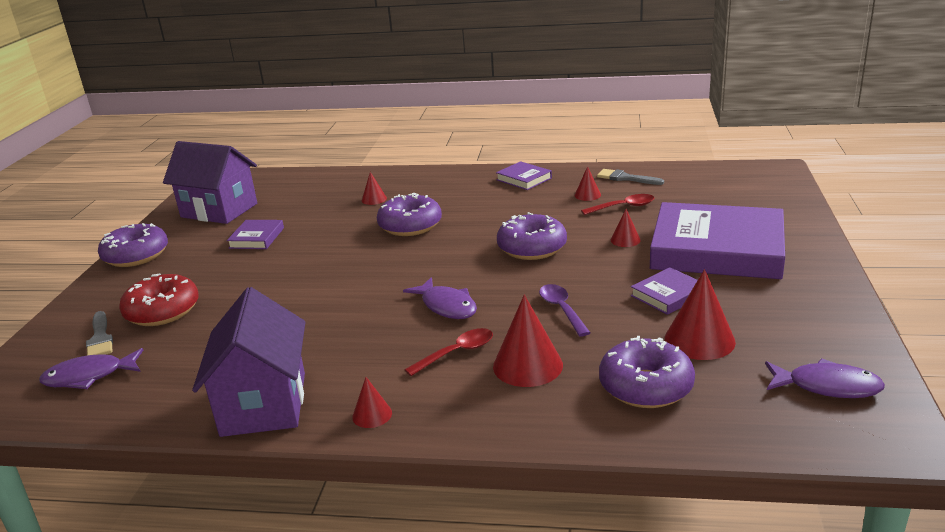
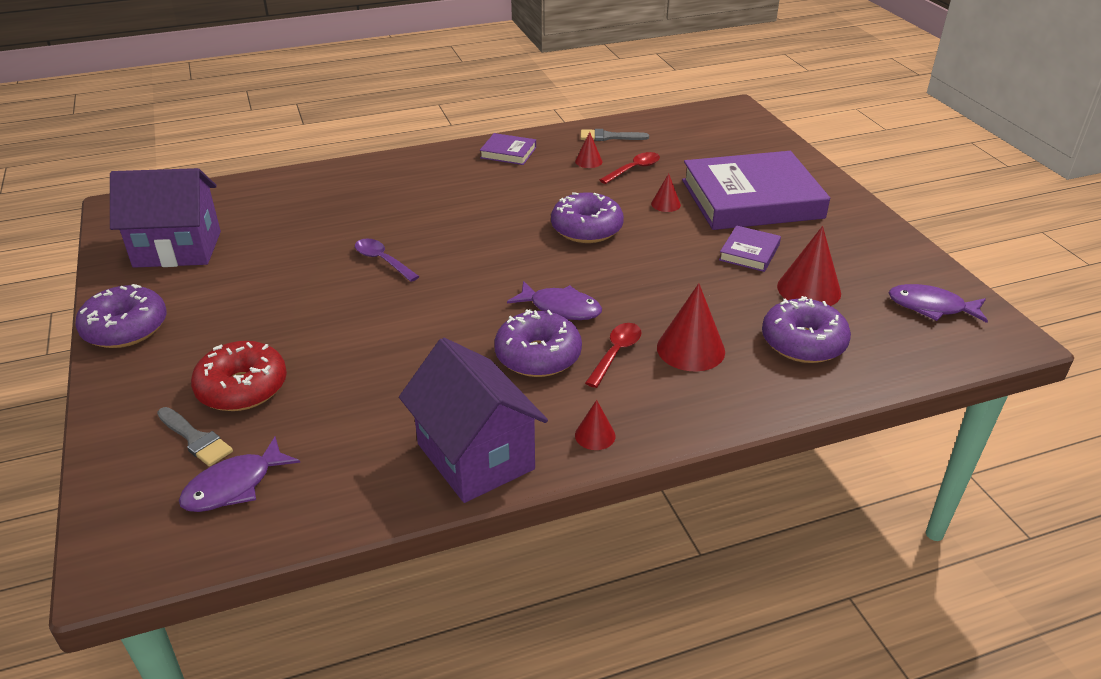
camera: 30 degrees left, 10 degrees up
(257, 238) = (267, 275): purple book -> none
(374, 199) = (363, 202): red cone -> none
(410, 226) = (437, 227): purple donut -> purple donut (538, 356)
(561, 309) = (671, 287): purple spoon -> purple spoon (382, 260)
(827, 386) = (931, 307): purple fish -> purple fish turned 150 degrees counterclockwise

